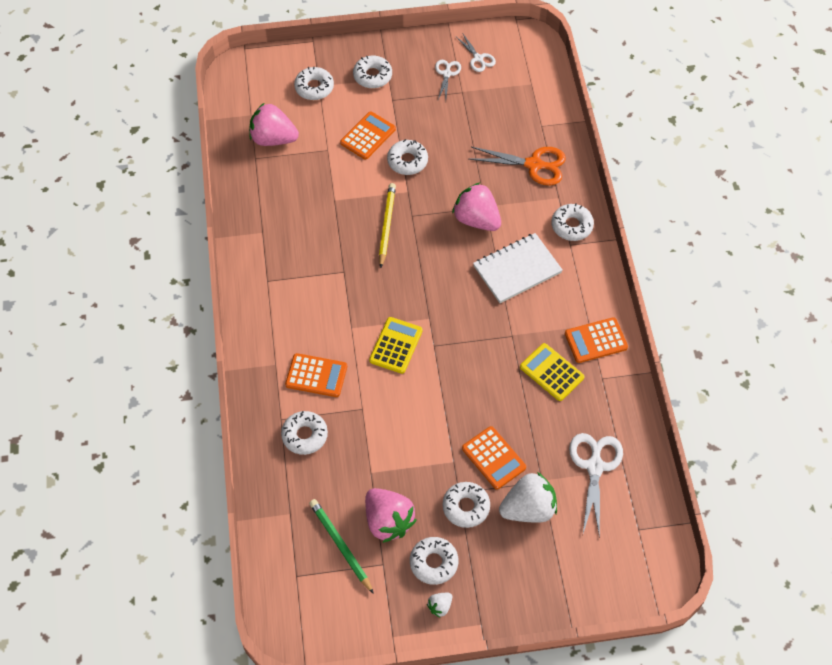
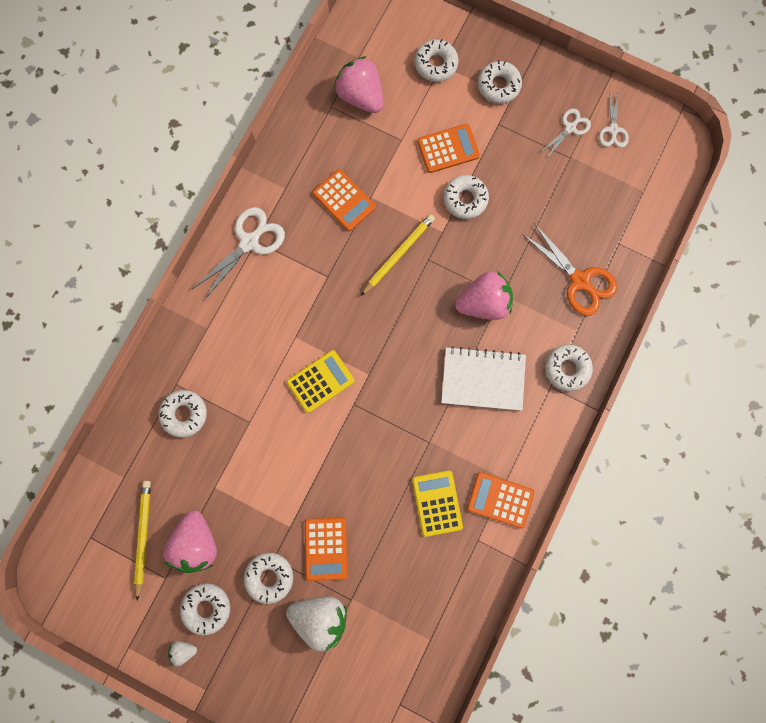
camera: 35 degrees right, 20 degrees up
(316, 375) = (233, 363): orange calculator -> orange calculator (344, 200)
(340, 545) = (143, 536): green pencil -> yellow pencil
(476, 219) = (483, 303): pink strawberry -> pink strawberry turned 90 degrees clockwise
(595, 467) = (406, 620): white scissors -> white scissors (249, 242)

